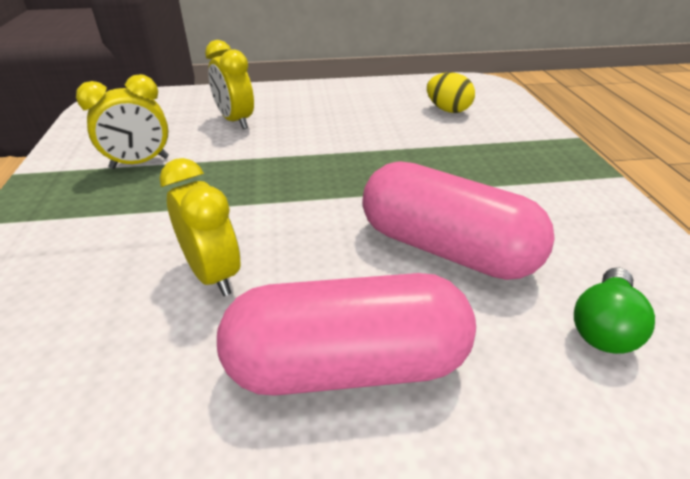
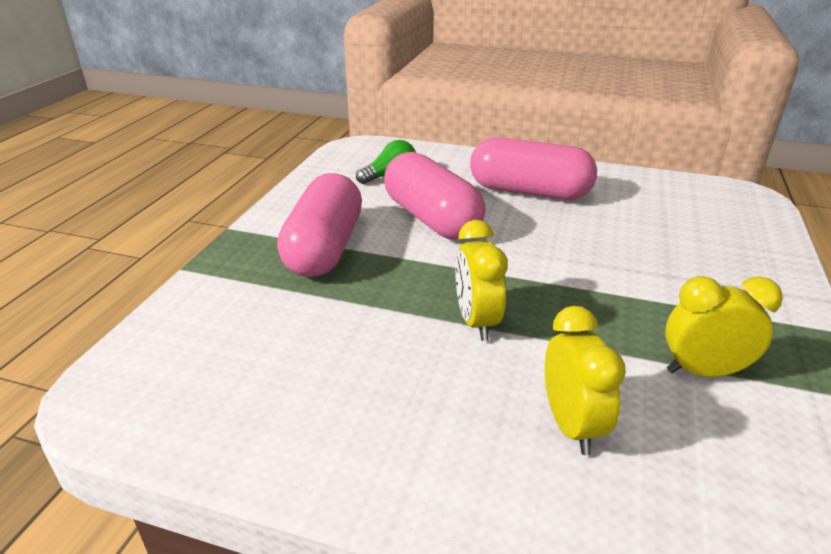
camera: 155 degrees left, 5 degrees down
(213, 274) = (600, 241): yellow clock -> yellow clock (476, 321)
(448, 110) = (248, 350): yellow egg -> none
(504, 179) = (325, 248): none -> pink capsule

